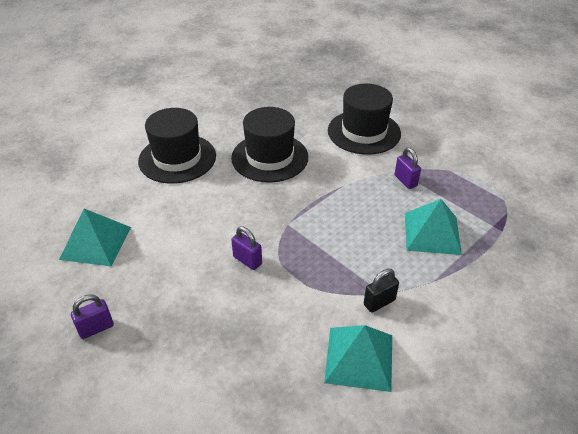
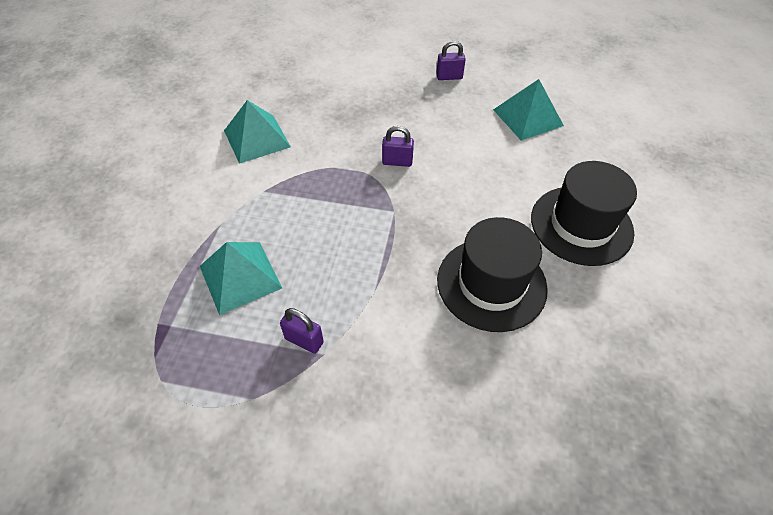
camera: 145 degrees right, 10 degrees up
(96, 328) = (449, 77): purple padlock -> purple padlock turned 60 degrees clockwise
(364, 132) = (415, 410): black hat -> none
(379, 302) = (262, 182): black padlock -> none

